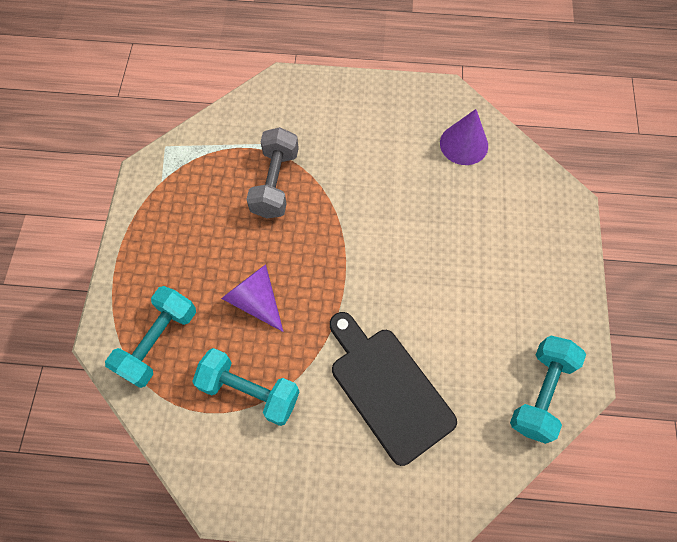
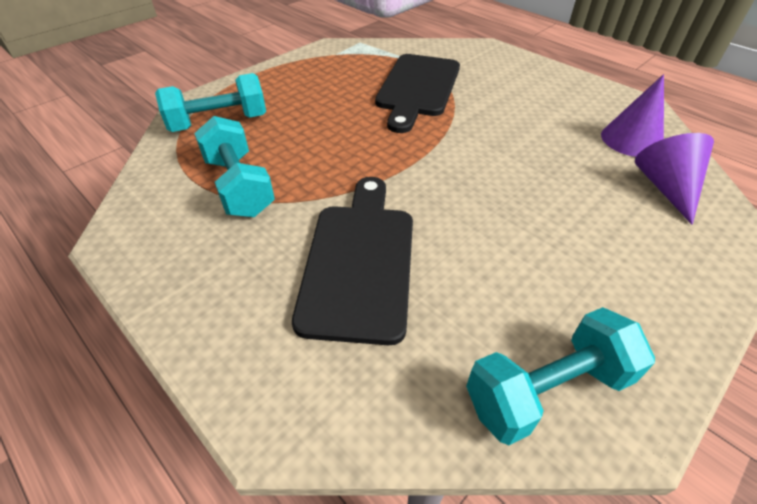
camera: 40 degrees right, 20 degrees down
(255, 300) = (318, 138): purple cone -> purple cone (666, 188)
(275, 183) = (417, 88): grey dumbbell -> black cutting board

